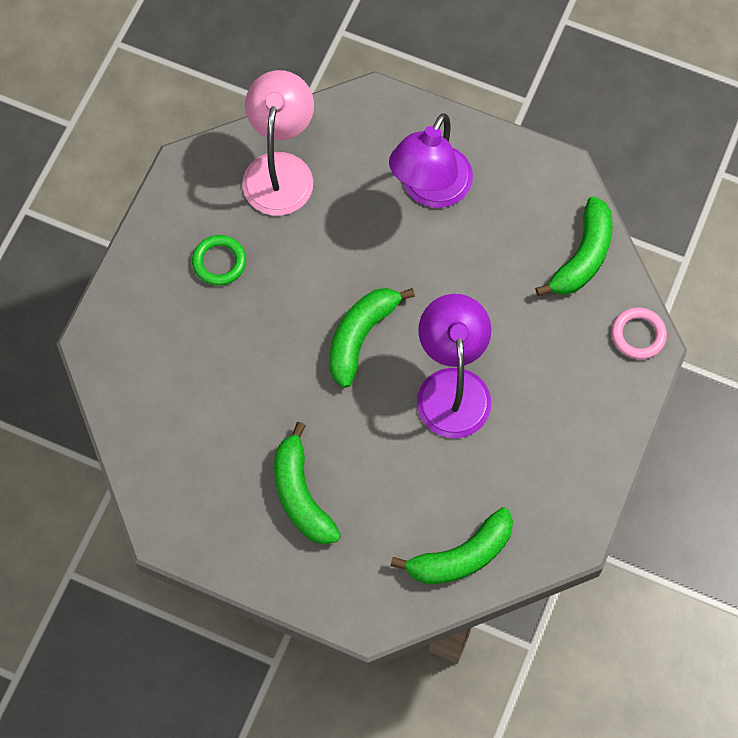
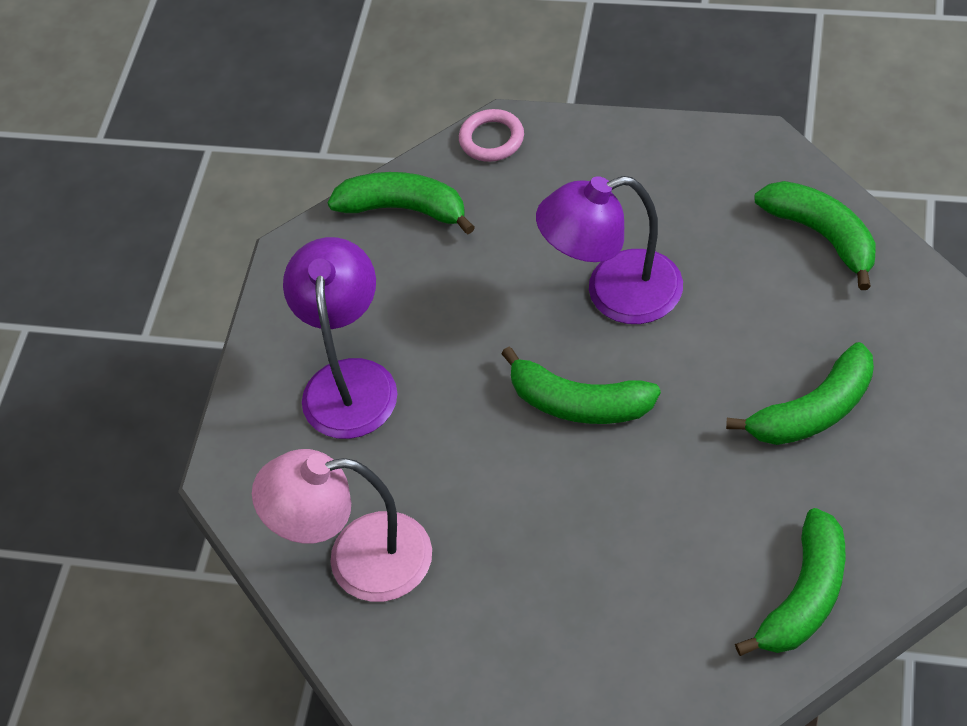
camera: 95 degrees left, 15 degrees down
(156, 439) = (805, 596): none -> green banana
(219, 262) = (519, 595): green ring -> none
(430, 190) = (350, 380): purple lamp -> purple lamp turned 105 degrees counterclockwise

